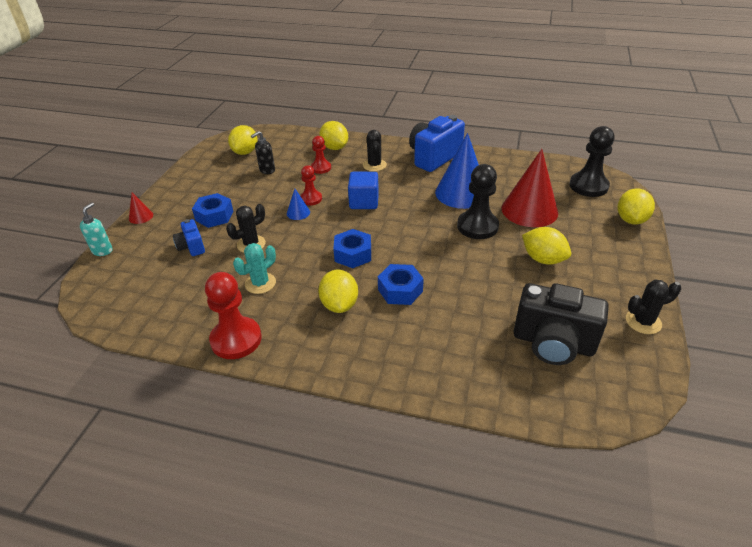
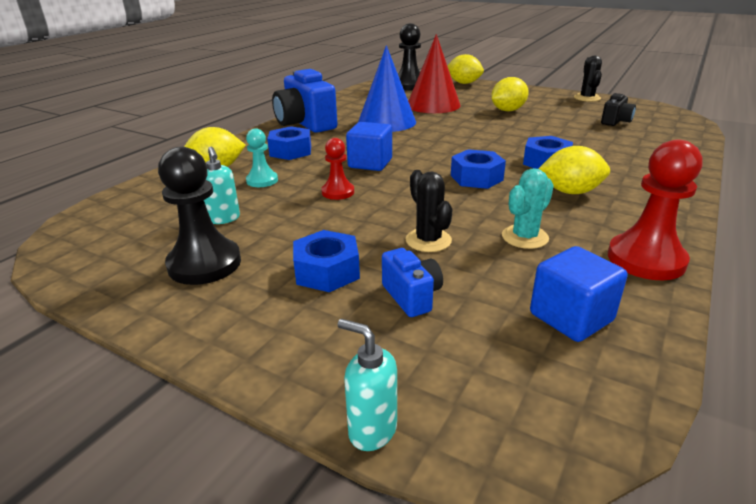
camera: 75 degrees left, 10 degrees down
(141, 216) = (262, 368): red cone -> none
(172, 304) = (571, 317): none -> blue cube
(191, 247) = (412, 296): blue camera -> blue camera turned 105 degrees counterclockwise
(245, 152) = (136, 235): yellow lemon -> none
(260, 283) = (525, 237): turquoise cactus -> turquoise cactus turned 75 degrees clockwise
(267, 170) = (224, 219): black soap dispenser -> turquoise soap dispenser
(298, 213) = (366, 202): blue cone -> none
(321, 168) = (262, 180): red pawn -> turquoise pawn
(374, 165) = (291, 151): black cactus -> blue nut
(477, 226) = (449, 123): black pawn -> black pawn (204, 264)
(553, 343) = (615, 121): black camera -> black camera, size x0.51

